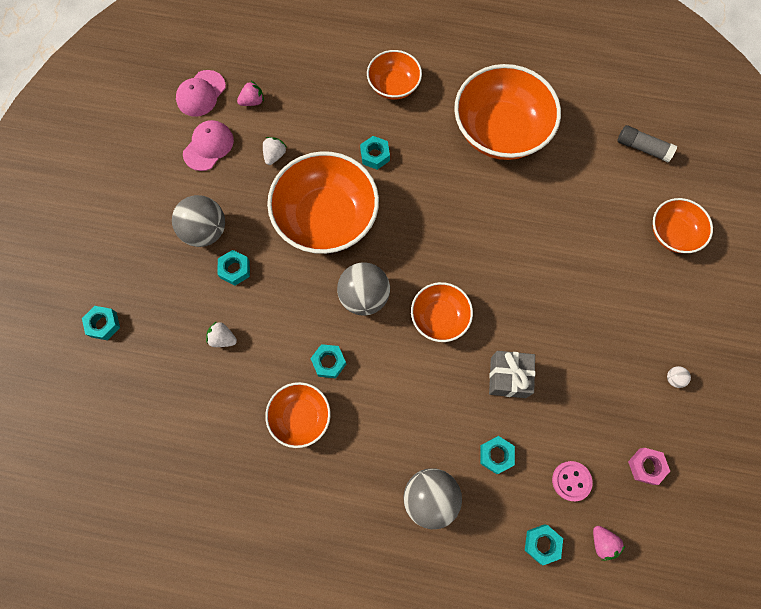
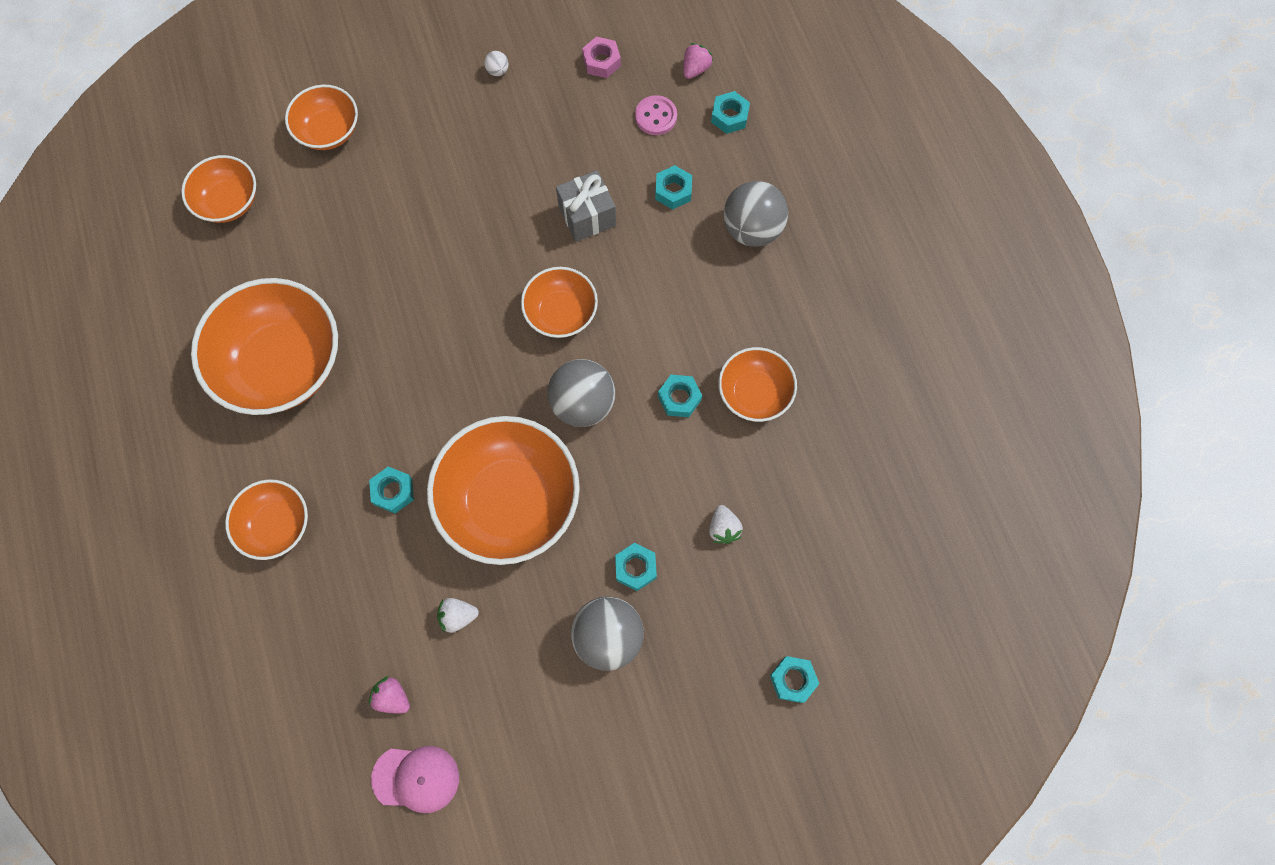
camera: 120 degrees left, 0 degrees up
(208, 146) = (491, 712): pink cap -> none
(642, 148) = (229, 201): grey glue stick -> orange bowl

